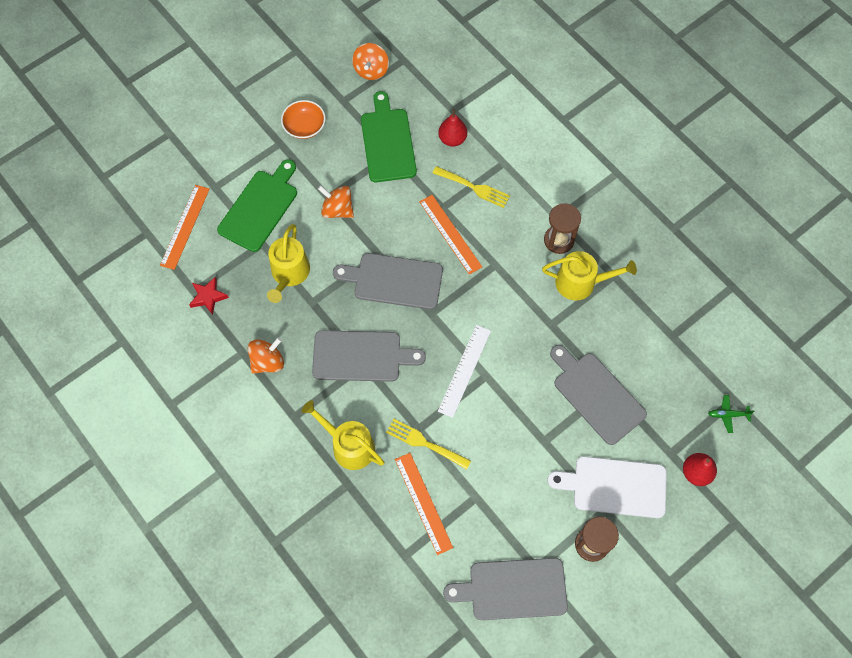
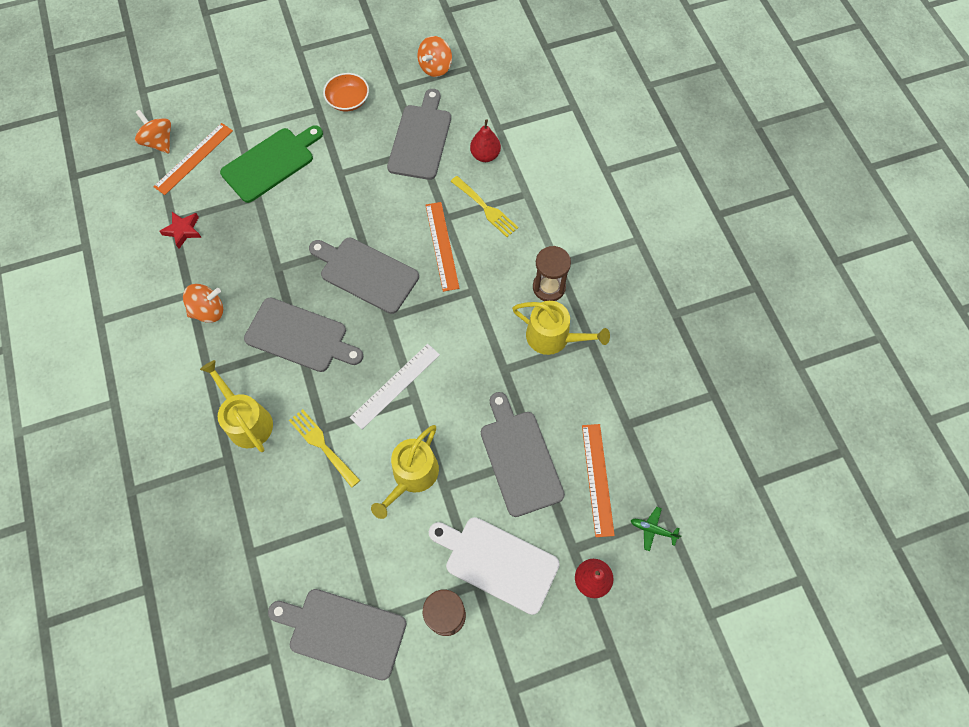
camera: 20 degrees right, 0 degrees up
(289, 273) = (269, 233): yellow watering can -> yellow watering can (412, 475)
(337, 210) = (343, 188): orange spinning top -> orange spinning top (159, 142)
(387, 142) = (420, 139): green cutting board -> grey cutting board
(423, 503) = (293, 506): orange ruler -> orange ruler (597, 479)

